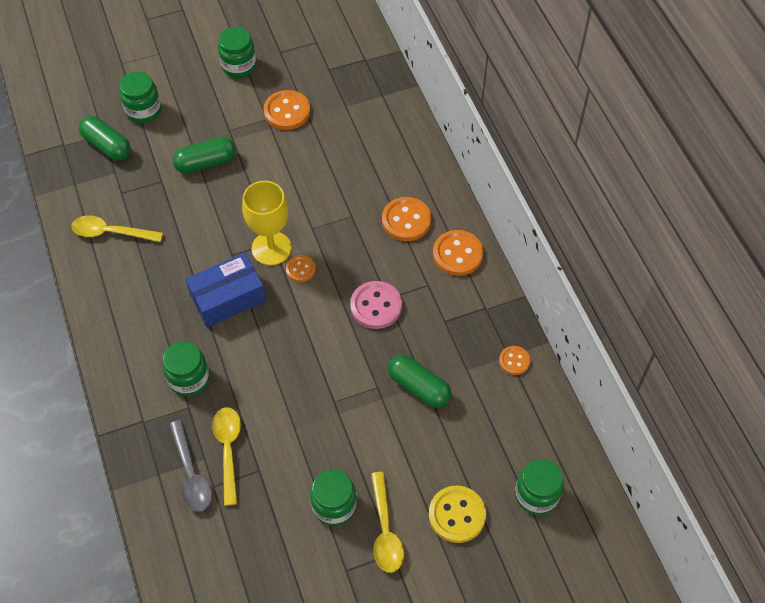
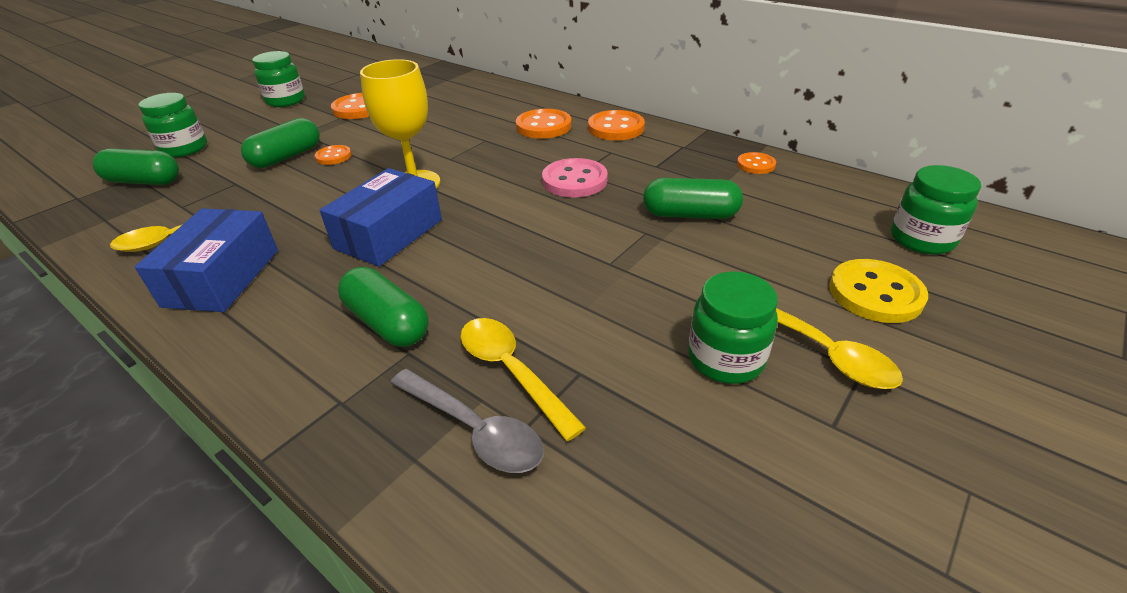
camera: 30 degrees left, 20 degrees down
(122, 287) = (222, 277): none -> blue box
(189, 379) = (387, 323): green jar -> green capsule
(300, 269) = (463, 186): orange button -> orange button (333, 156)

